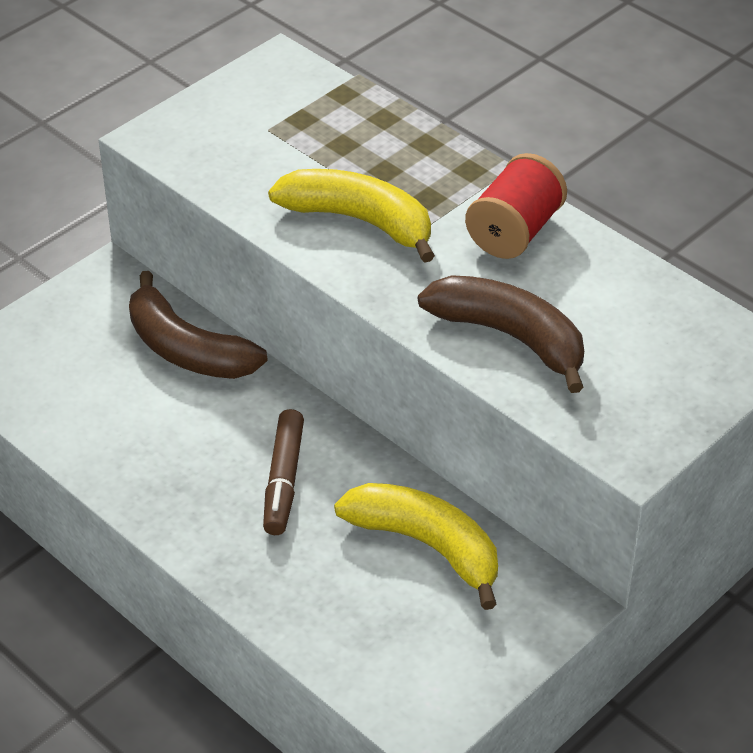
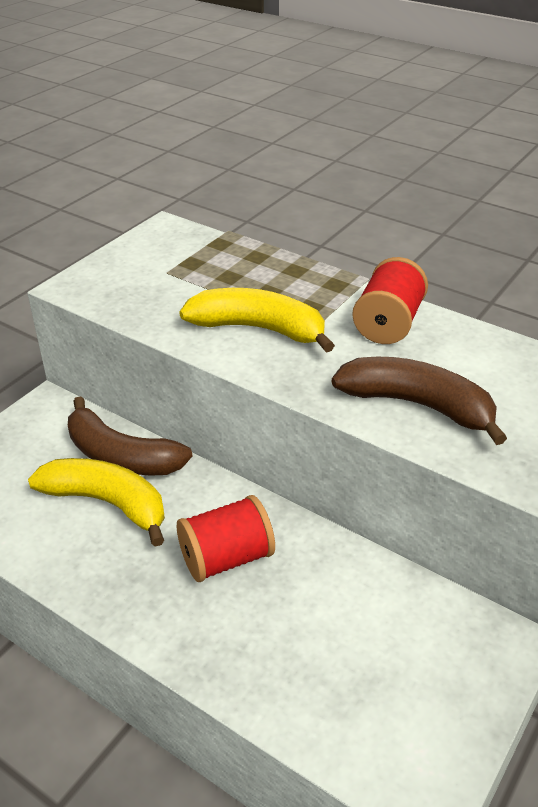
camera: 10 degrees left, 5 degrees down
(284, 480) = (226, 558): brown marker -> red spool
(427, 545) = (369, 602): yellow banana -> yellow banana (107, 503)

